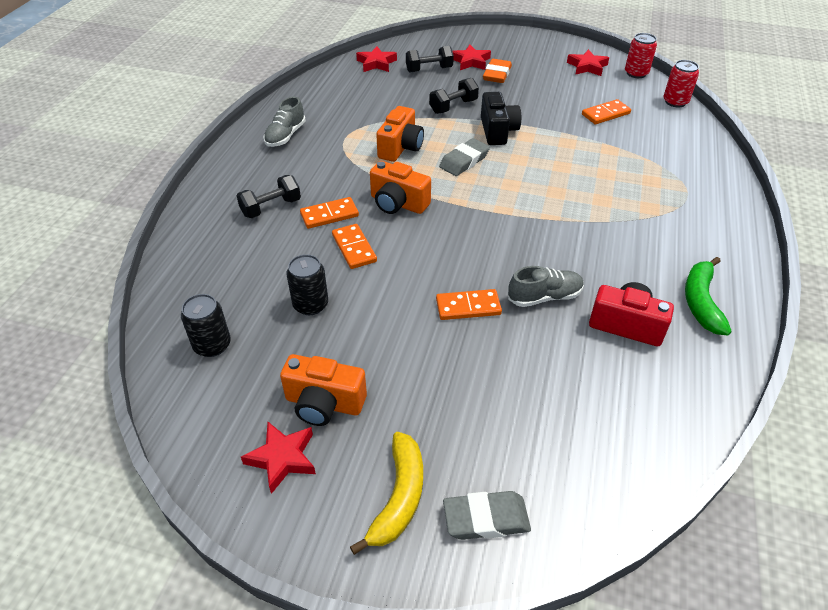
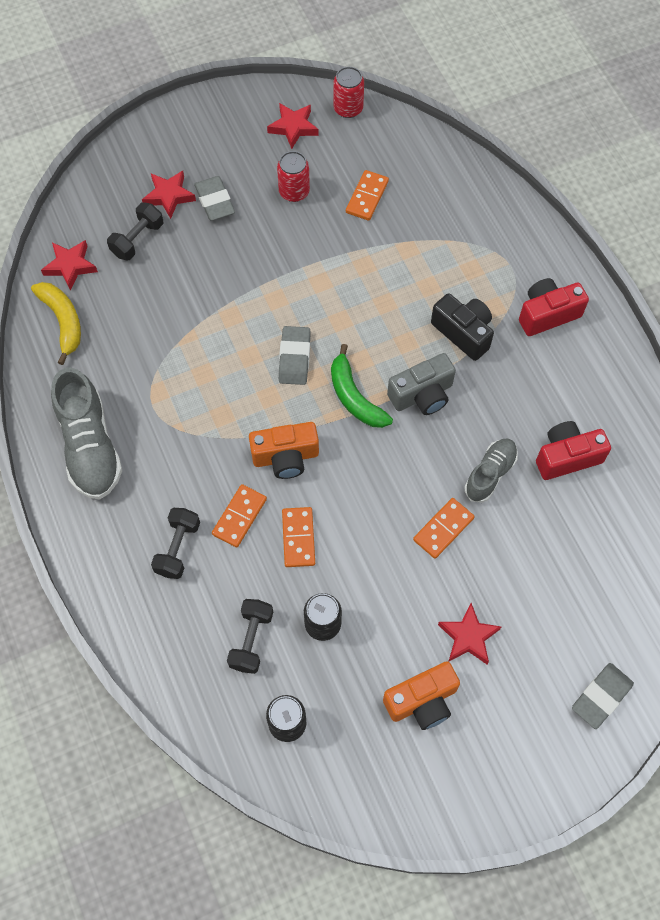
camera: 40 degrees left, 20 degrees up
(282, 458) = (437, 766): red star -> red star (468, 637)
(285, 136) = (90, 446): grey shoe -> grey shoe, size x1.69
(354, 248) = (298, 538): orange domino -> orange domino turned 60 degrees clockwise
(399, 497) = (538, 728): yellow banana -> yellow banana (63, 321)
(400, 147) = (220, 381): orange camera -> none
(453, 106) = (215, 284): black dumbbell -> black dumbbell (251, 640)
(497, 74) = (214, 201): orange eraser -> grey eraser
(497, 131) = (289, 292): black camera -> black camera (463, 333)
(537, 224) = (422, 395): none -> grey camera
(675, 102) = (415, 134): red can -> red can (294, 192)
(694, 233) = (547, 314): none -> red camera
(701, 302) = (601, 392): green banana -> green banana (354, 397)

